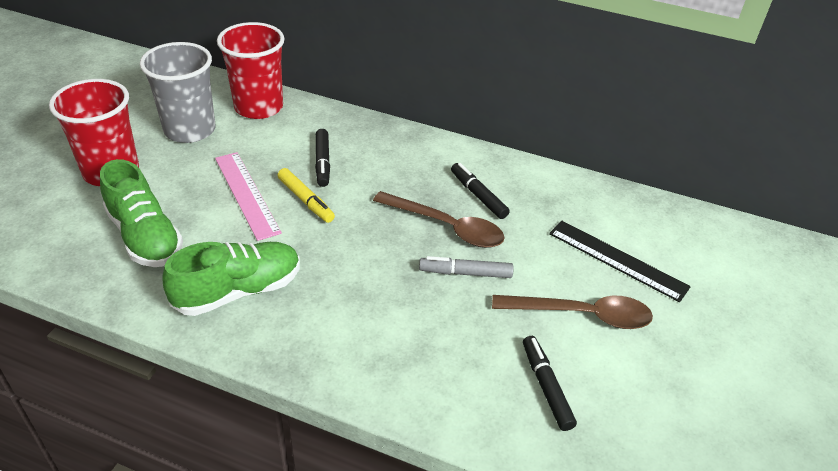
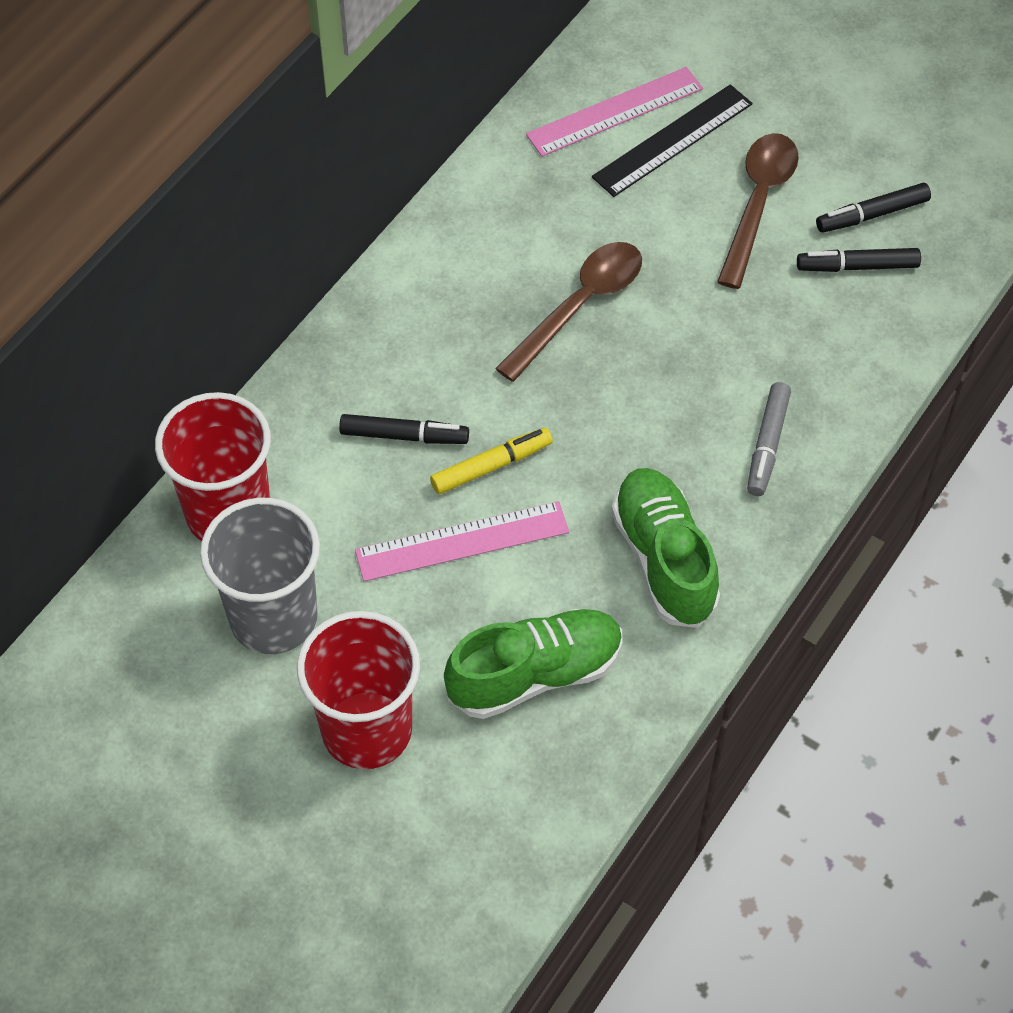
camera: 75 degrees left, 15 degrees up
(465, 273) = (670, 303): grey marker -> grey marker (767, 444)
(478, 195) = (520, 256): black marker -> black marker (872, 214)
(626, 227) = (615, 112): none -> pink ruler

